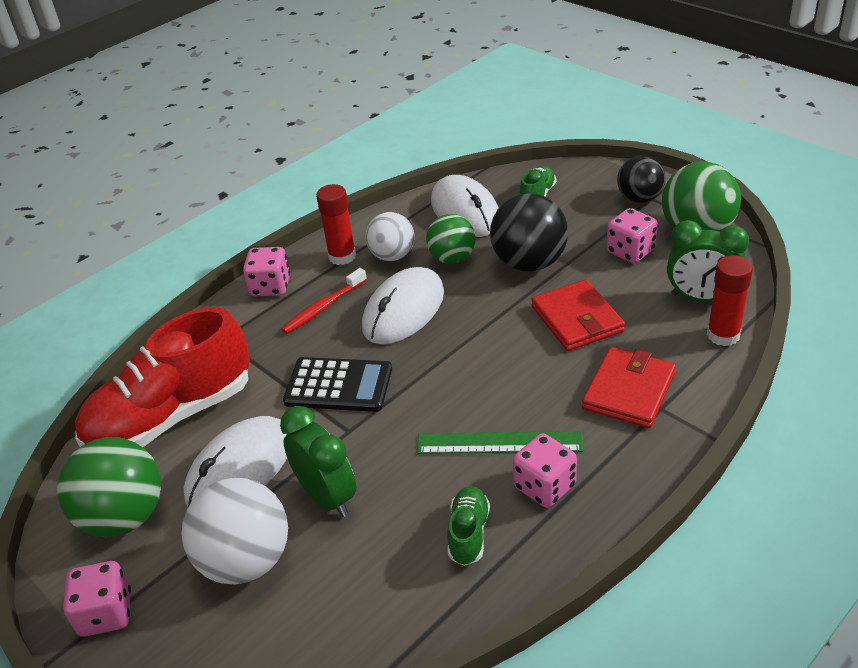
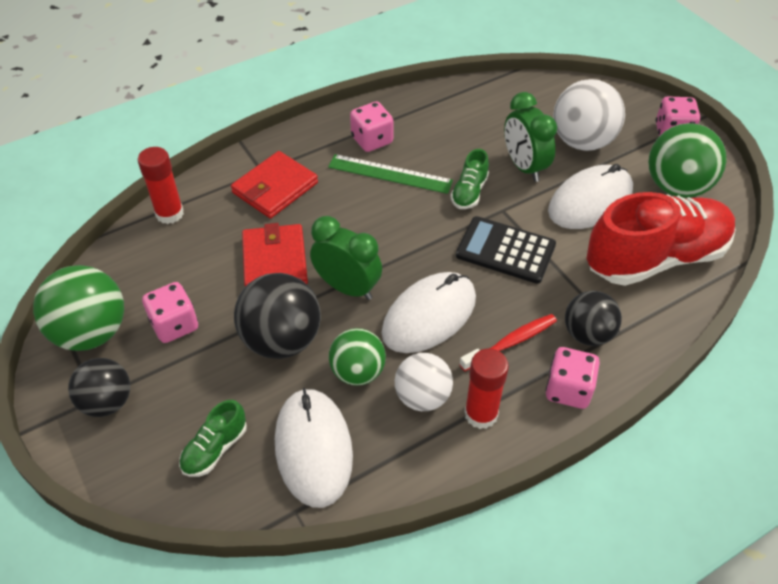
camera: 170 degrees left, 10 degrees up
(251, 330) = (587, 334): none -> black ball
(468, 533) = (432, 125): green shoe -> green shoe (469, 192)
(701, 298) = (156, 252): green clock -> green clock (347, 288)

